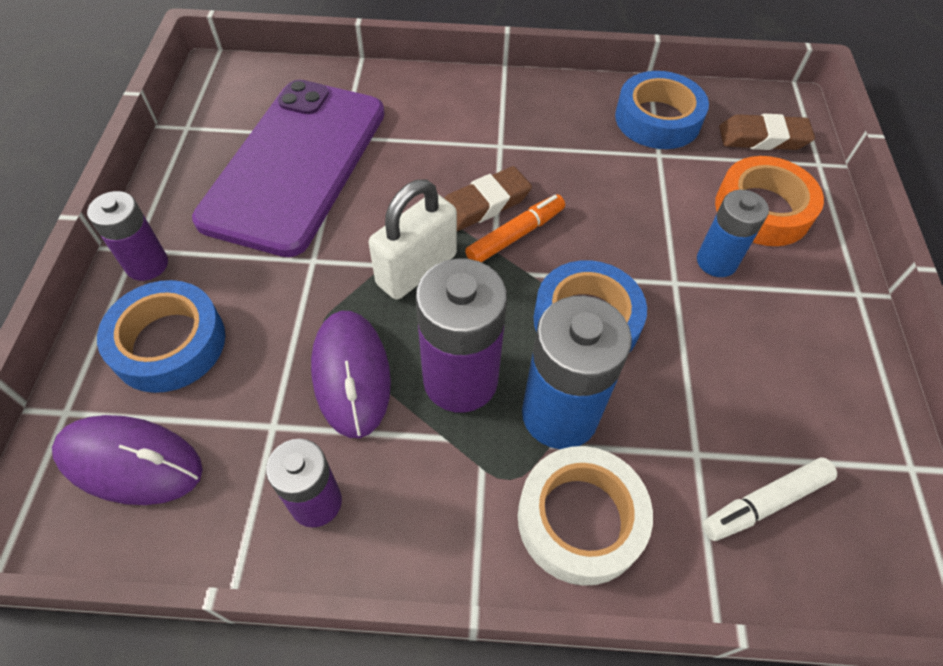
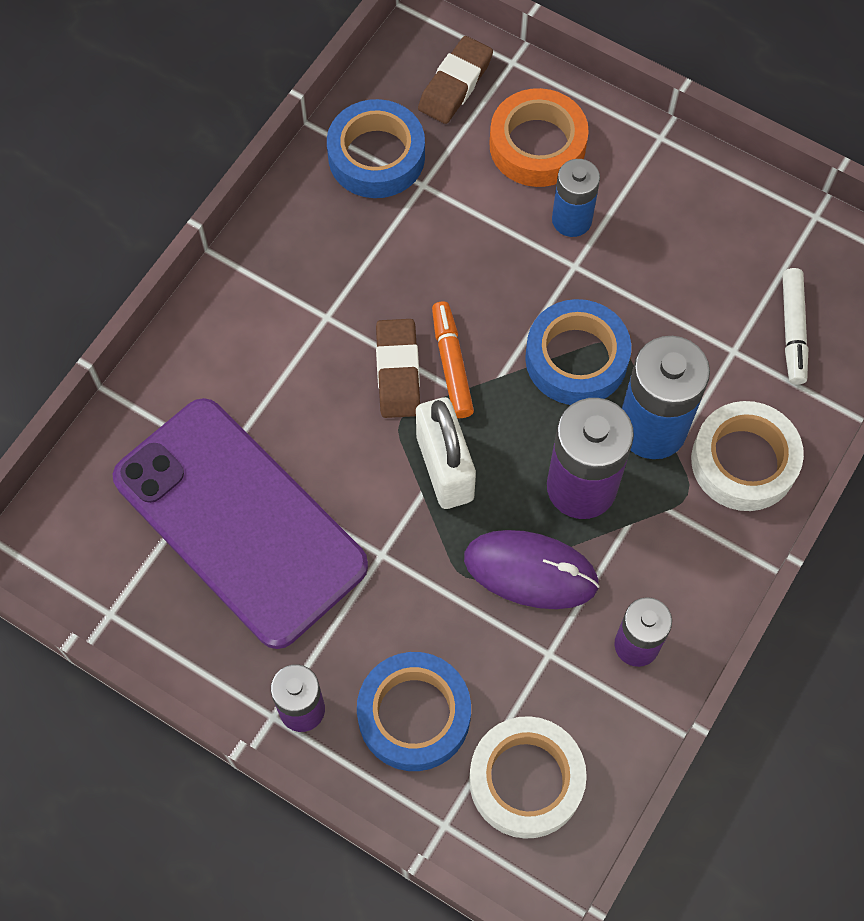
camera: 60 degrees left, 10 degrees up
(130, 462) = (526, 780): purple mouse -> white tape

